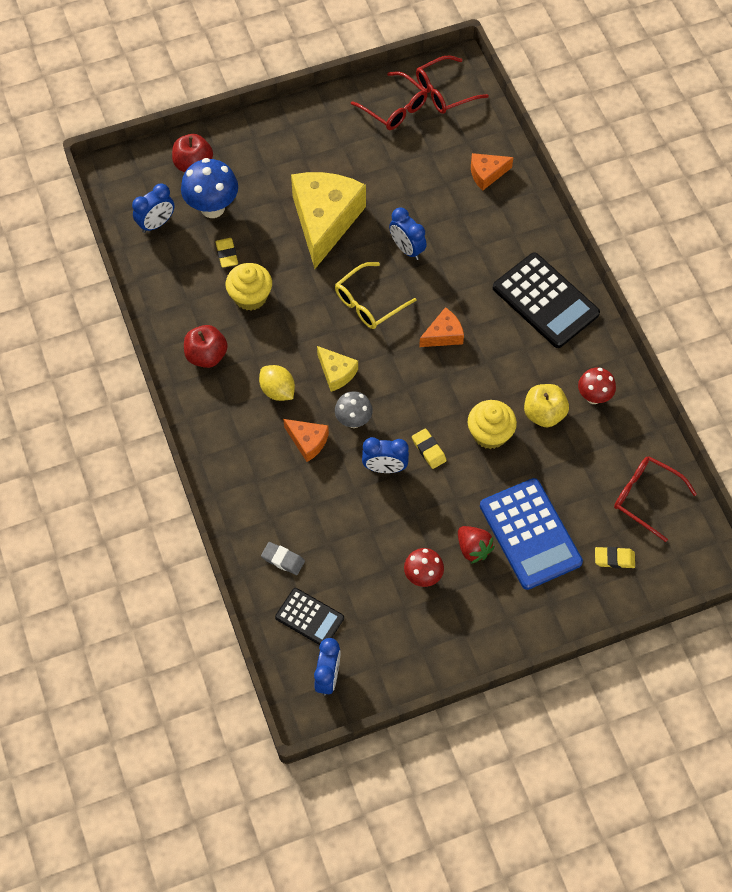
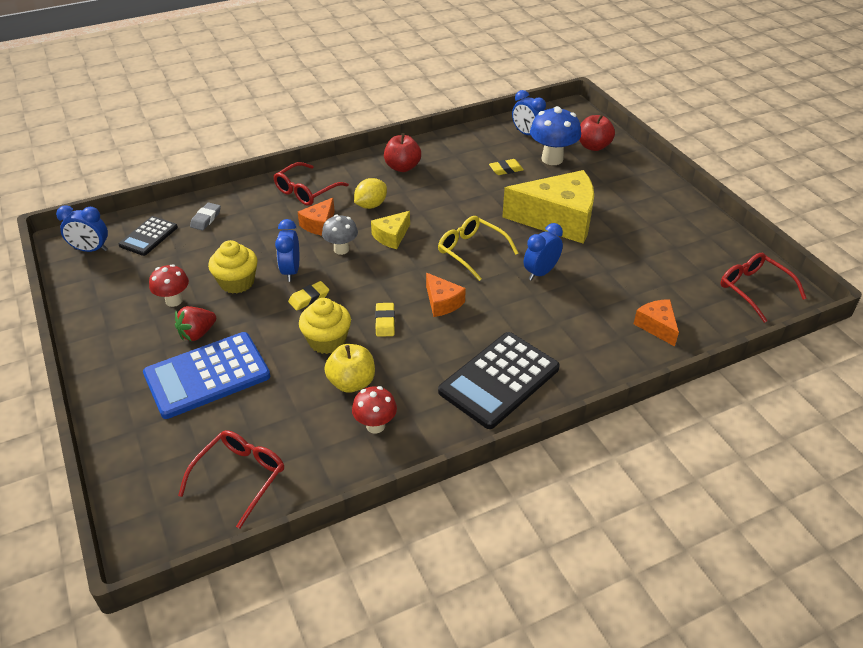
camera: 85 degrees right, 20 degrees down
(250, 296) = (465, 184): yellow cupcake -> yellow cupcake (237, 282)
(395, 108) = (713, 256): red glasses -> red glasses (306, 191)
(614, 559) = (165, 447): yellow eraser -> yellow eraser (385, 322)

